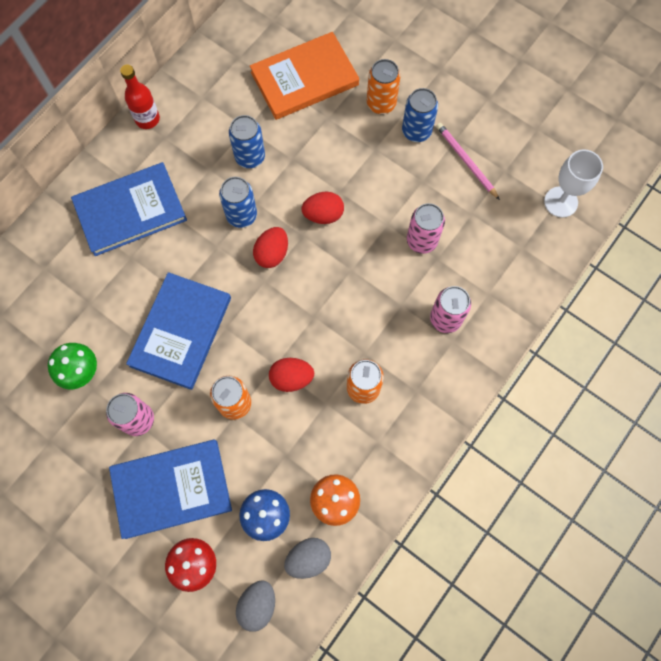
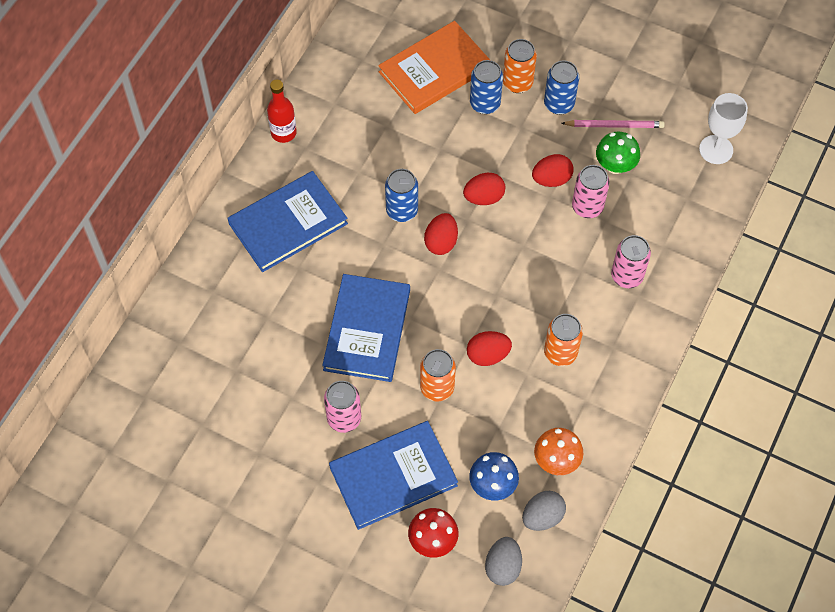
camera: 10 degrees left, 10 degrees down
(80, 371) = (275, 383): green mushroom -> green mushroom (615, 166)
(250, 157) = (397, 154): blue can -> blue can (485, 104)
(393, 207) = (551, 179): none -> red egg
(466, 161) = (614, 125): pink pencil -> pink pencil turned 135 degrees clockwise

